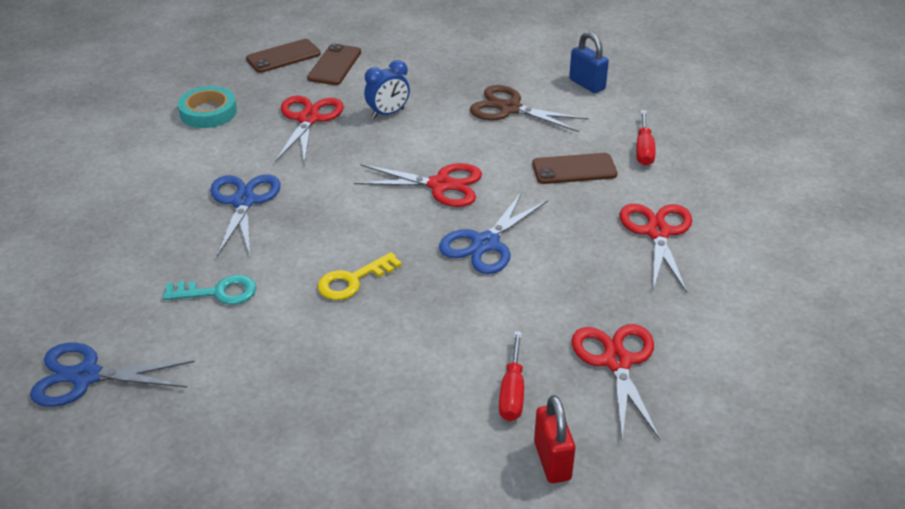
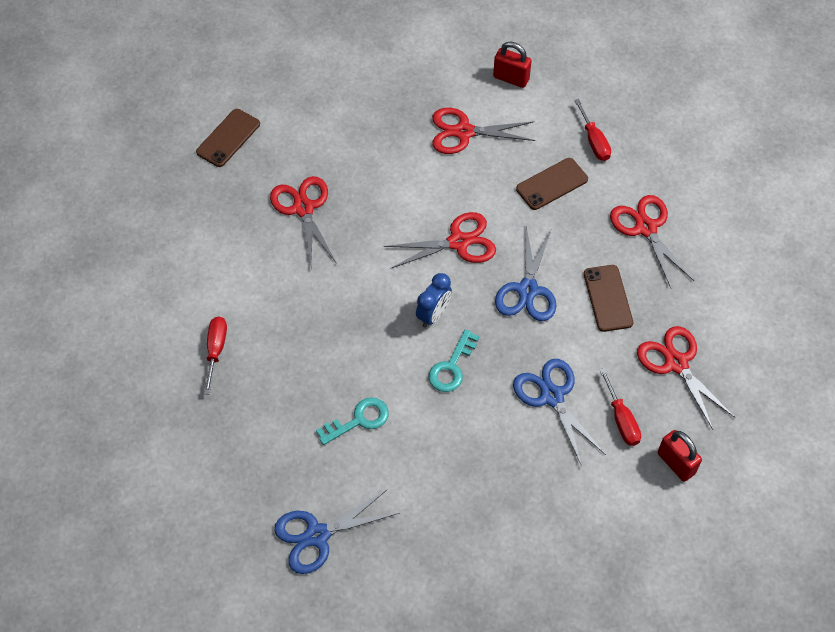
camera: 25 degrees left, 20 degrees up
(133, 193) = (216, 350): none -> red screwdriver
(208, 112) = (210, 233): turquoise tape -> none
(244, 201) = (314, 322): blue scissors -> blue scissors (552, 396)
(334, 65) = (282, 132): brown phone -> brown phone (608, 298)
(353, 280) = (451, 367): yellow key -> turquoise key
(388, 113) = (366, 176): blue clock -> blue clock (433, 314)
(509, 108) = (463, 132): brown scissors -> red scissors
(587, 84) = (511, 78): blue padlock -> red padlock

